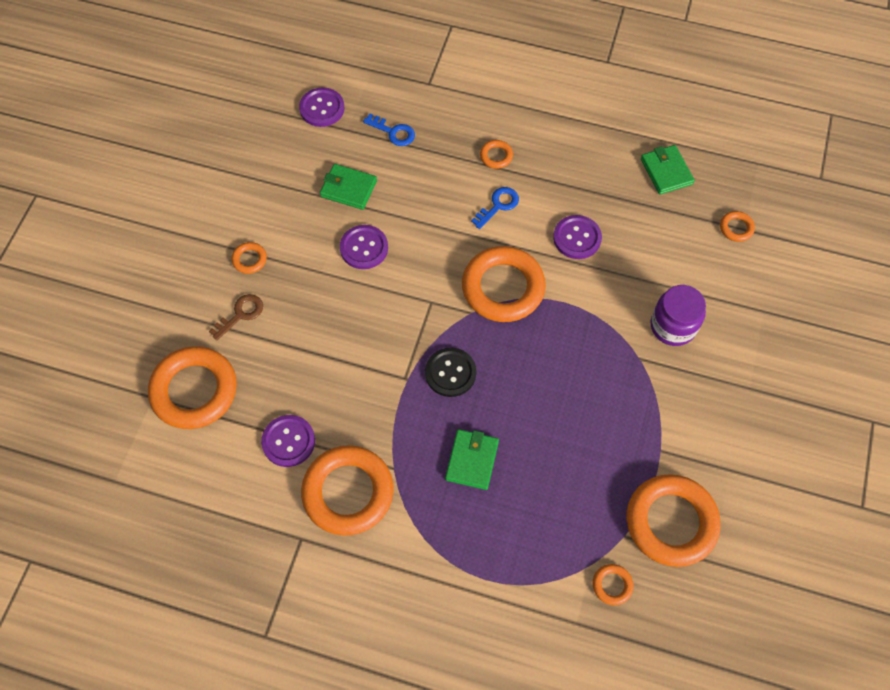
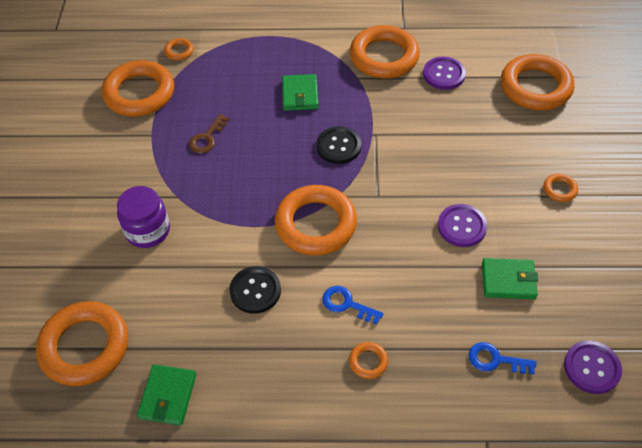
camera: 165 degrees right, 10 degrees down
(241, 314) = (536, 145): brown key -> brown key (207, 138)
(498, 205) = (346, 304): blue key -> blue key turned 90 degrees clockwise
(577, 238) = (255, 290): purple button -> black button
(666, 171) = (168, 396): green wallet -> green wallet turned 45 degrees clockwise
(736, 228) = (85, 347): orange ring -> orange ring, size x2.34

